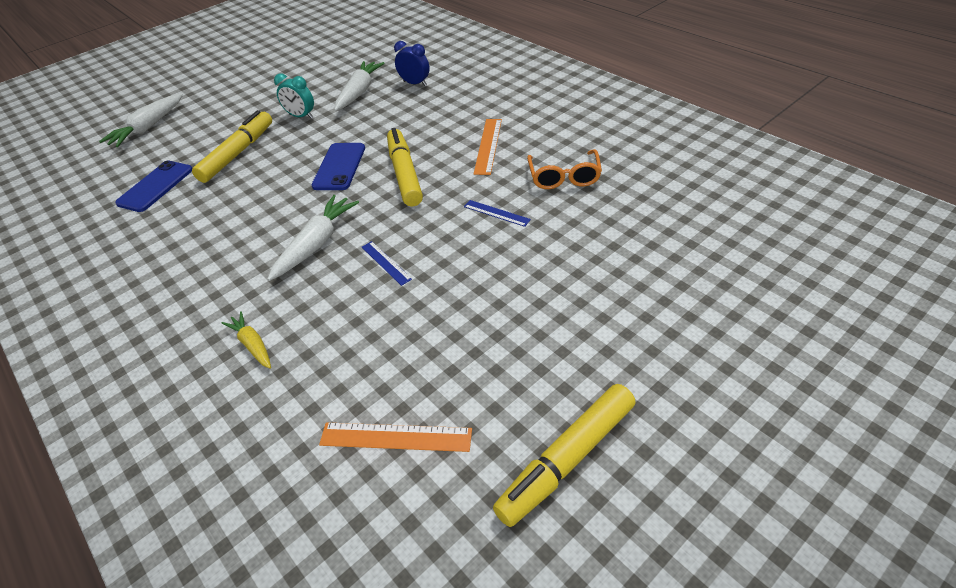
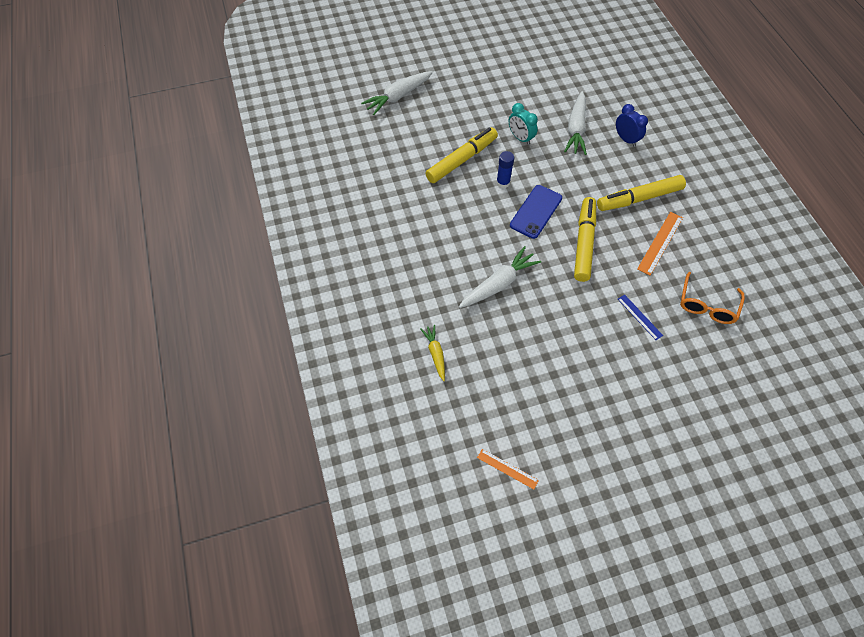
camera: 20 degrees right, 15 degrees up
(156, 186) = (394, 169): blue phone -> none
(292, 156) = (503, 182): none -> blue glue stick
(359, 92) = (576, 129): white carrot -> white carrot turned 150 degrees clockwise
(386, 263) = (543, 325): blue ruler -> none
(395, 437) = (507, 469): orange ruler -> orange ruler, size x0.64
(567, 459) = (606, 536): yellow marker -> yellow marker (639, 198)

